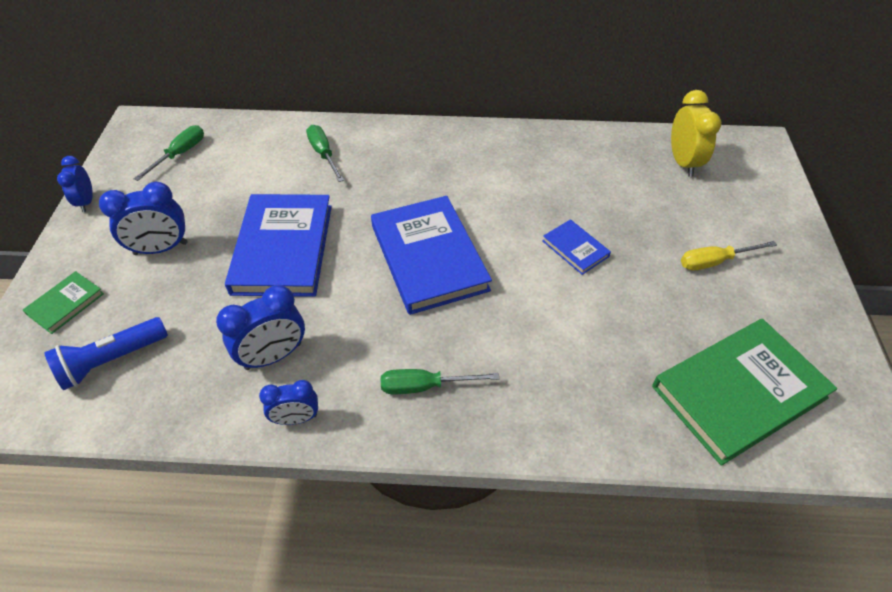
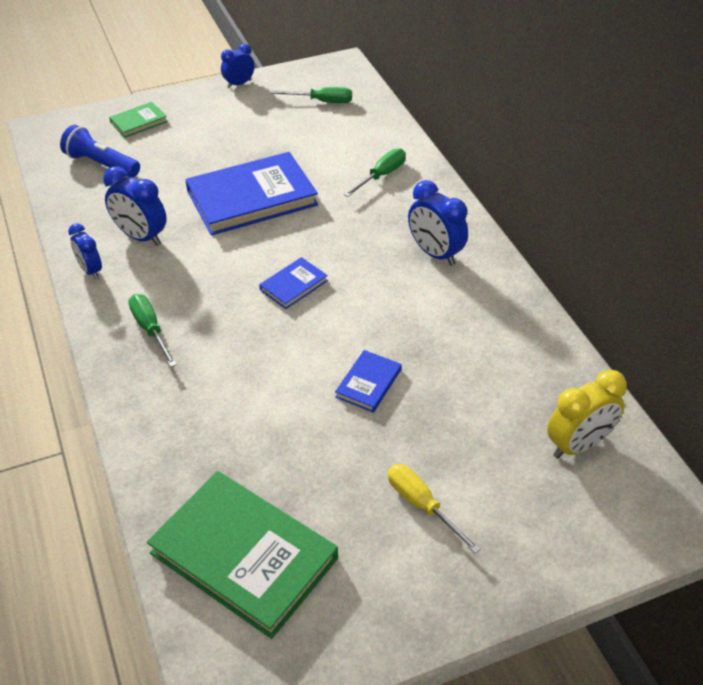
camera: 65 degrees right, 5 degrees down
(65, 304) = (139, 122): green book -> green book turned 45 degrees counterclockwise
(161, 248) = (214, 138): blue clock -> blue clock (435, 253)
(429, 257) = (293, 285): blue book -> blue book, size x0.47

